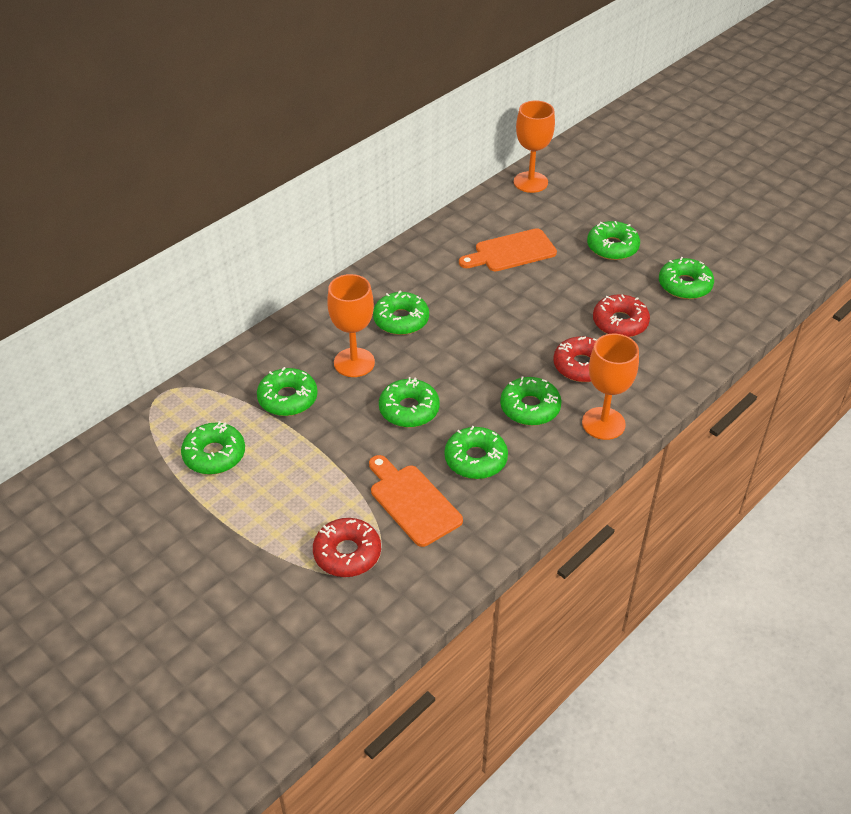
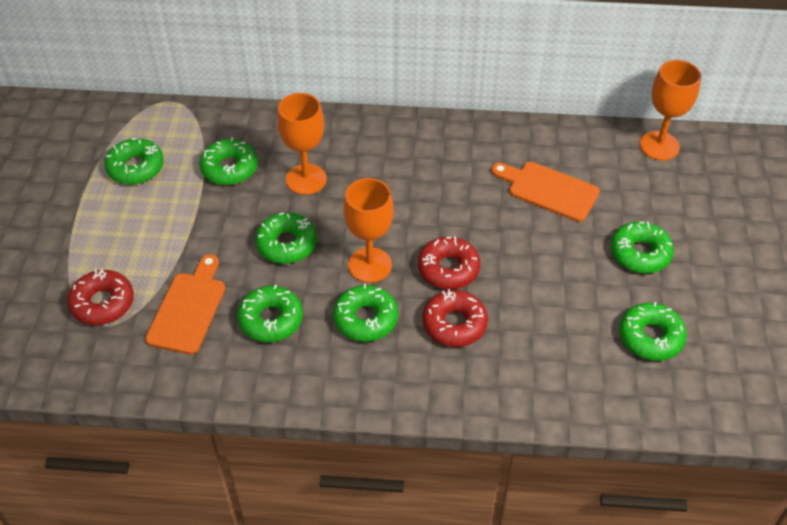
camera: 50 degrees right, 5 degrees up
(401, 320) = (384, 175): green donut -> none
(603, 423) = (397, 381): orange goblet -> orange goblet (370, 265)
(620, 323) = (541, 318): red donut -> red donut (448, 269)

